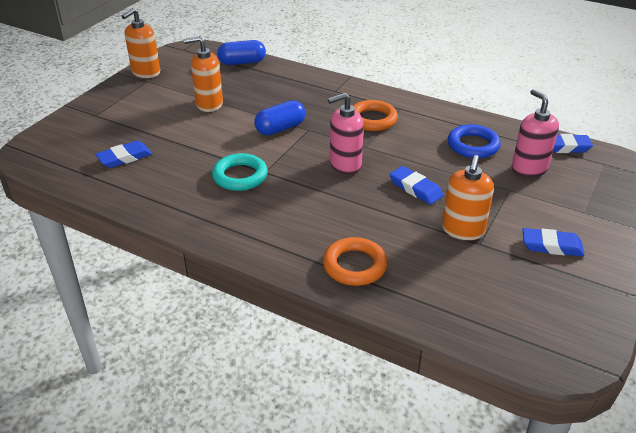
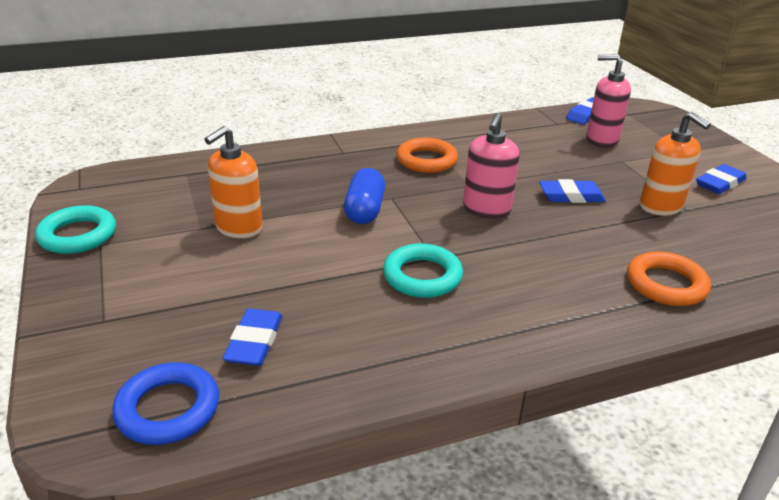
camera: 50 degrees left, 5 degrees down
(146, 72) = (78, 235): orange soap dispenser -> turquoise ring
(242, 62) = (189, 169): blue capsule -> none
(473, 145) = (536, 142): blue ring -> blue ring (168, 409)

